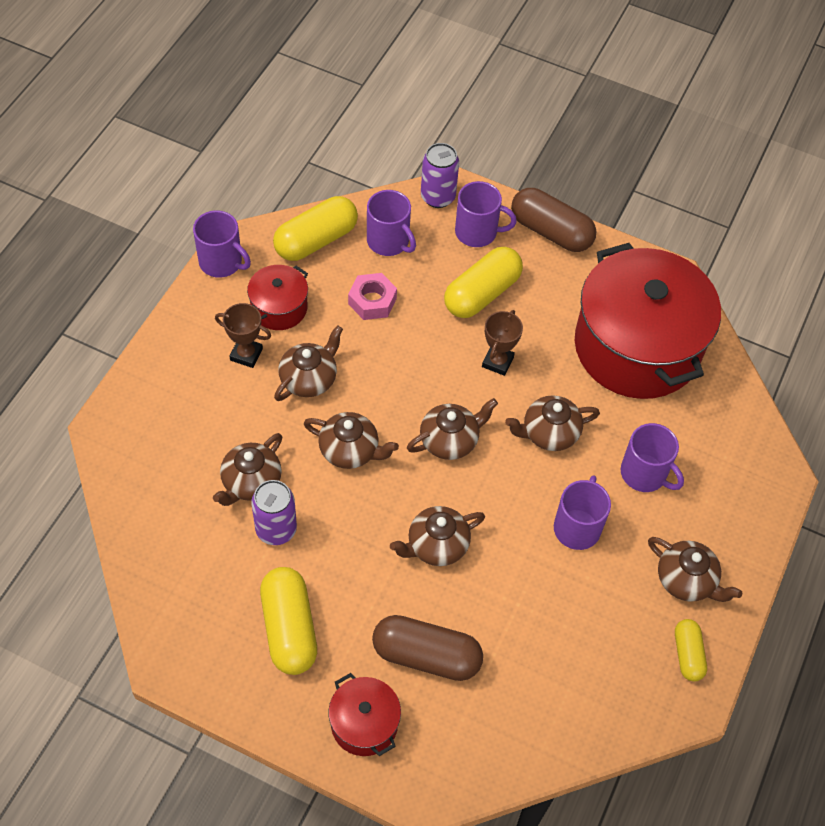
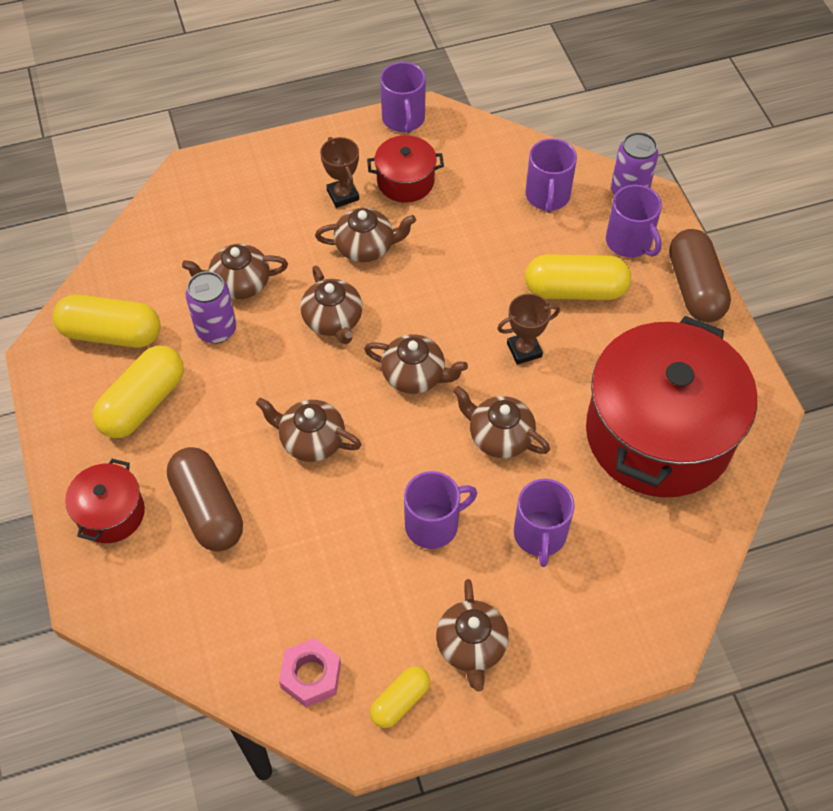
camera: 50 degrees right, 0 degrees up
(316, 240) = (491, 154): yellow capsule -> yellow capsule (111, 333)
(372, 301) = (480, 229): pink nut -> pink nut (311, 676)

